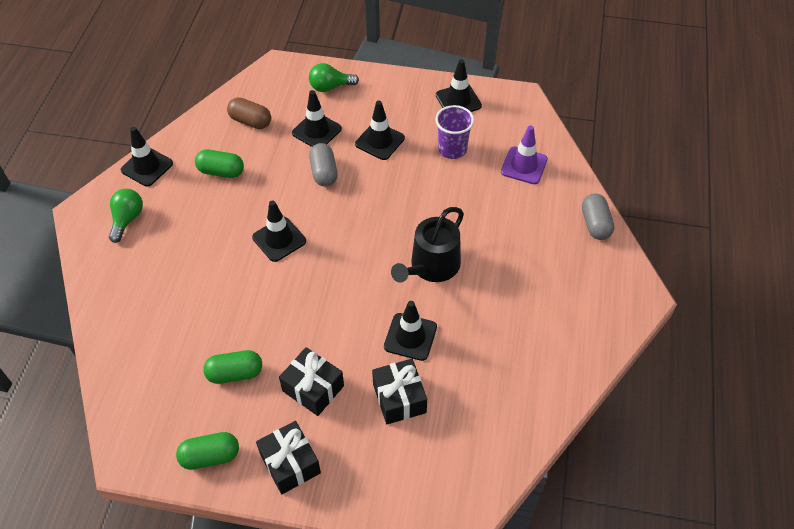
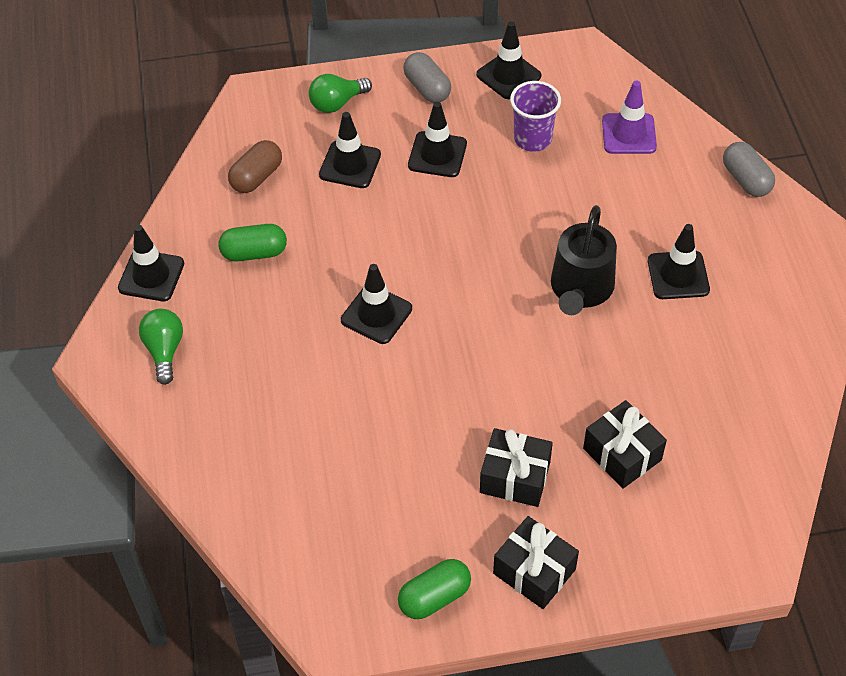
camera: 20 degrees left, 0 degrees up
(235, 373) = (411, 492): green capsule -> none
(250, 121) = (256, 177): brown capsule -> brown capsule turned 60 degrees counterclockwise
(324, 172) = (388, 215): grey capsule -> grey capsule (427, 88)
(410, 337) = (598, 380): black traffic cone -> black traffic cone (678, 275)

